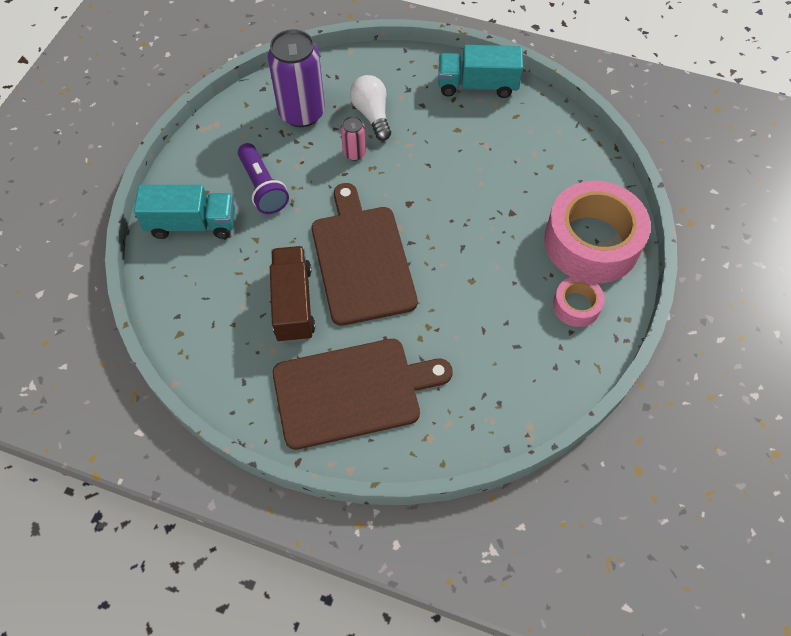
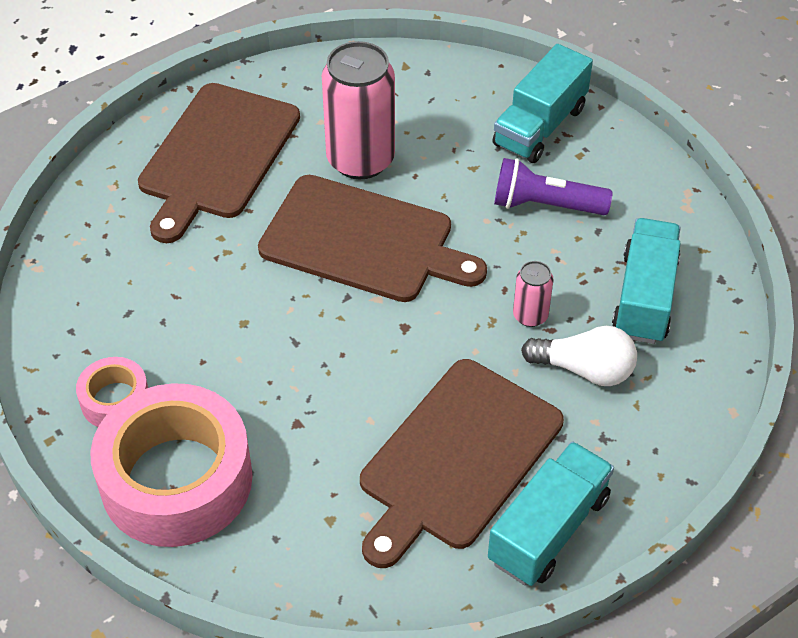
camera: 125 degrees right, 10 degrees down
(293, 303) = (360, 160): brown truck -> pink can
(302, 113) = (644, 297): purple can -> turquoise truck
(471, 137) = (457, 458): none -> brown cutting board

